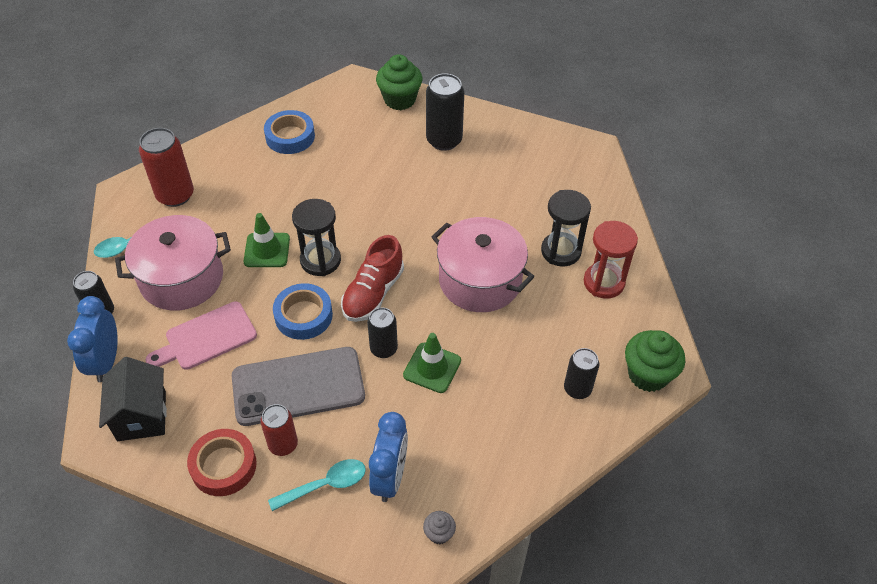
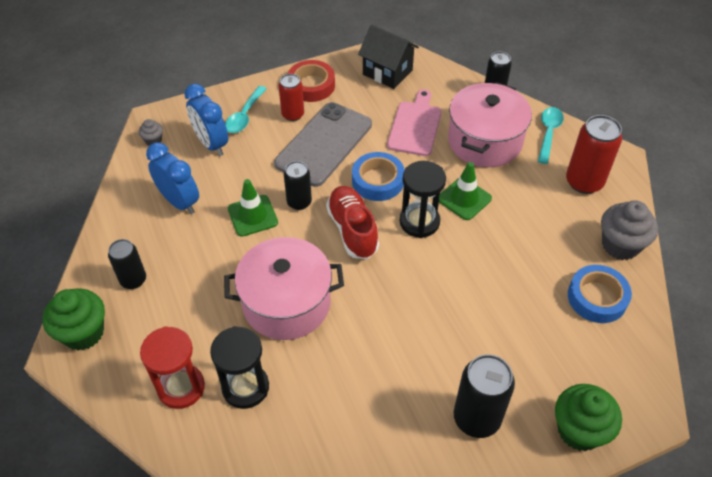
camera: 135 degrees right, 0 degrees up
(106, 361) = (448, 77): blue clock -> blue clock (179, 202)
(227, 148) = (620, 245): none -> grey cupcake

